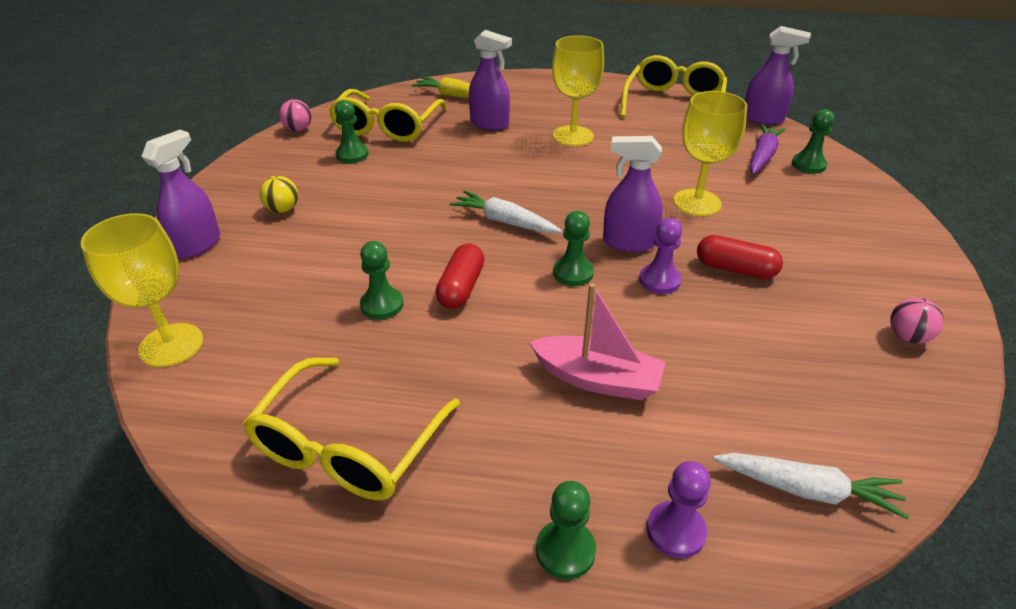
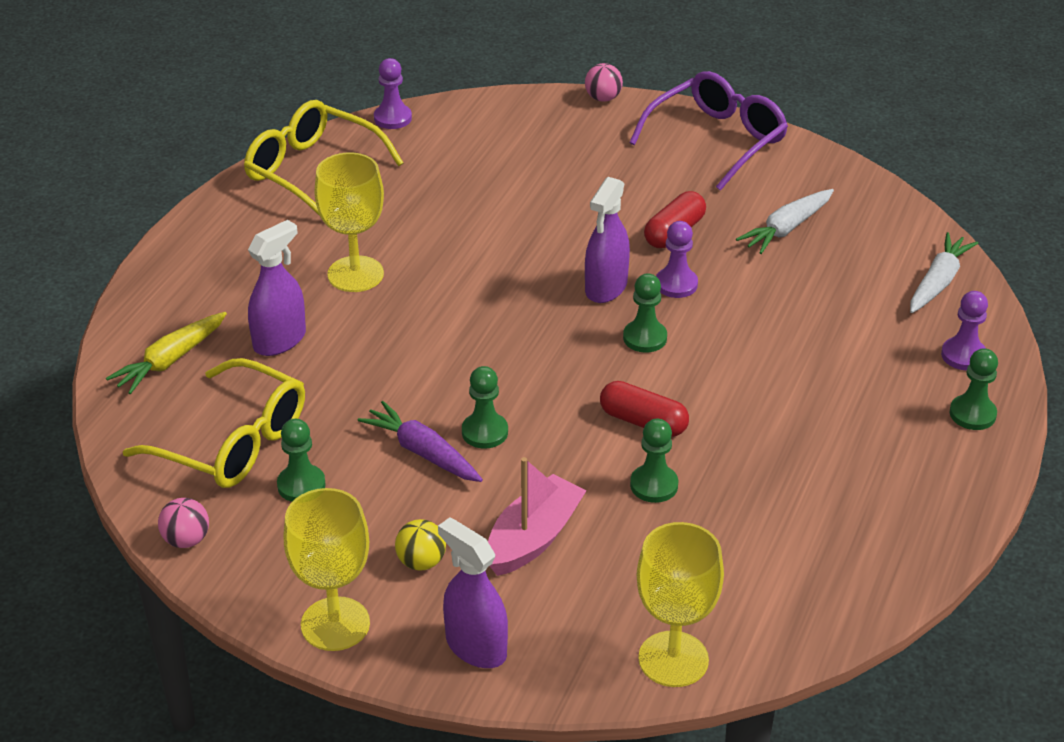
camera: 75 degrees left, 0 degrees up
(349, 445) = (847, 524): yellow glasses -> none
(504, 221) = (530, 369): white carrot -> white carrot (786, 229)
(597, 379) = (802, 357): pink boat -> pink boat (533, 538)
(697, 202) = (551, 221): yellow goblet -> yellow goblet (335, 624)
(762, 156) = (477, 147): purple carrot -> purple carrot (422, 452)
(763, 119) = (392, 118): purple spray bottle -> purple pawn
(808, 165) = (510, 124): green pawn -> green pawn (485, 432)
(905, 275) = (716, 141): none -> purple glasses
(907, 337) = (794, 172): pink ball -> pink ball (603, 98)

